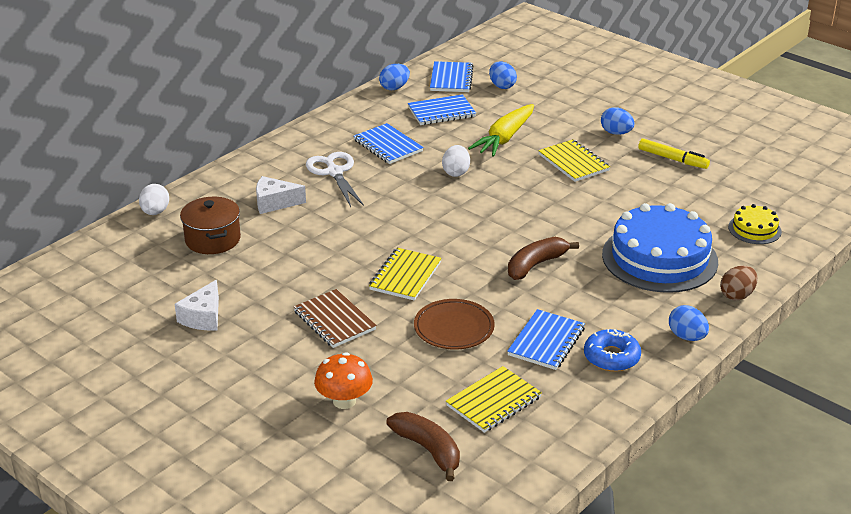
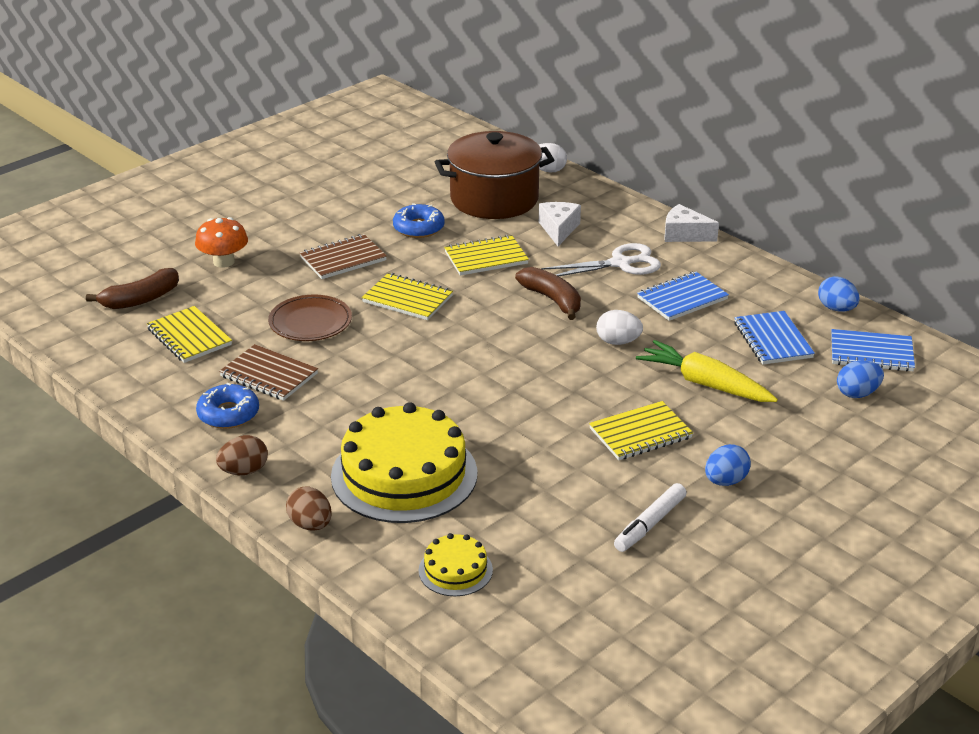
camera: 95 degrees right, 0 degrees up
(203, 317) = (368, 197): white cheese -> white cheese (684, 234)
(213, 239) = (494, 199): brown pot -> brown pot, size x1.61
(270, 280) = (418, 228): none -> blue donut
(328, 238) = (486, 258): none -> yellow notebook
(536, 265) = (410, 381): brown banana -> brown banana (552, 300)
(546, 342) = (268, 375): blue notebook -> brown notebook
(659, 258) = (404, 474): blue cake -> yellow cake
(672, 159) = (650, 524): yellow marker -> white marker
(687, 337) = (244, 471): blue egg -> brown egg

